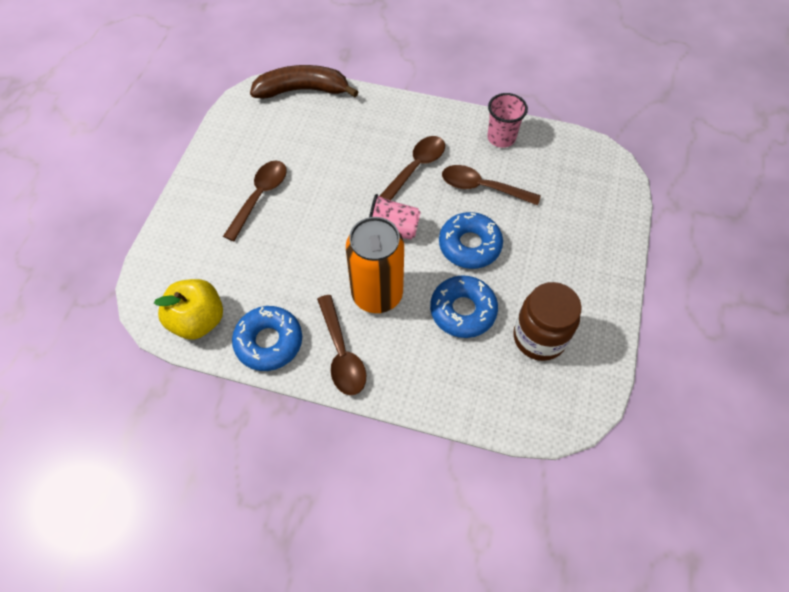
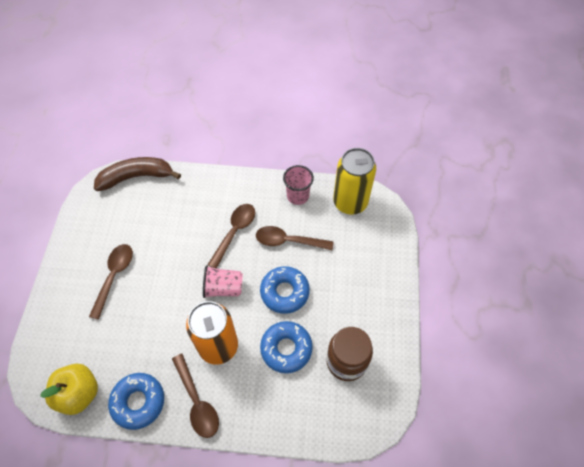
camera: 10 degrees left, 0 degrees up
(568, 154) = (350, 202): none -> yellow can

